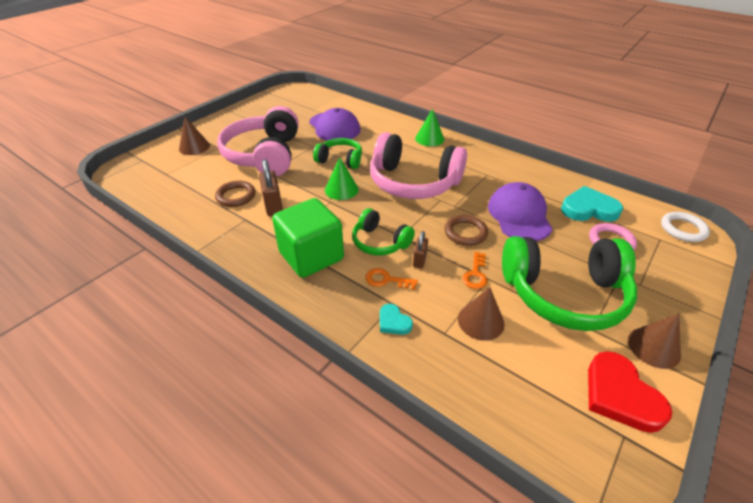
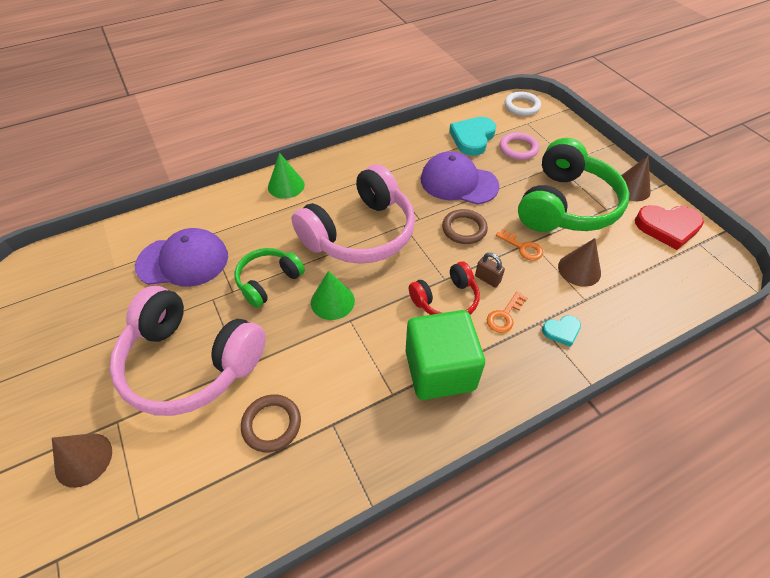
camera: 65 degrees left, 10 degrees up
(273, 206) = (322, 383): brown padlock -> none
(380, 242) = (446, 300): green headphones -> red headphones

